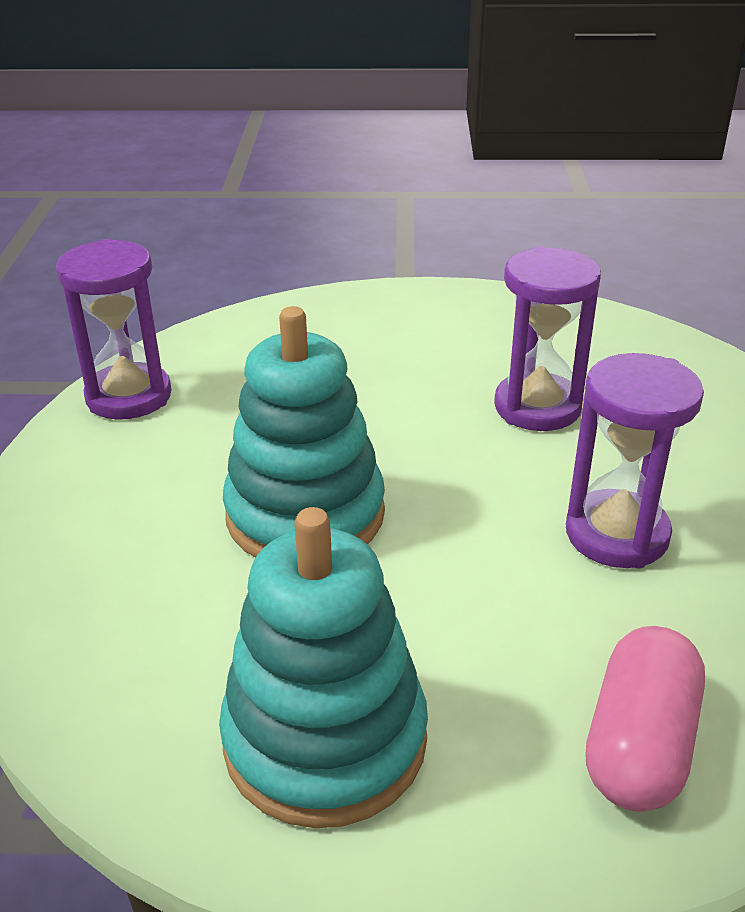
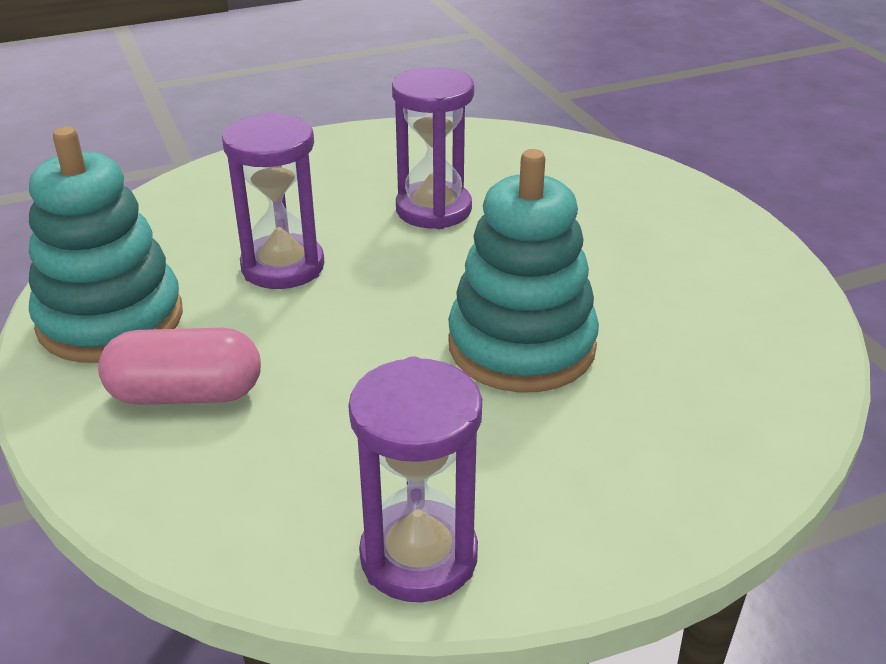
camera: 115 degrees left, 0 degrees up
(325, 739) = (711, 274): turquoise stacking toy -> turquoise stacking toy (111, 320)
(639, 744) = (605, 182): pink capsule -> pink capsule (186, 394)

